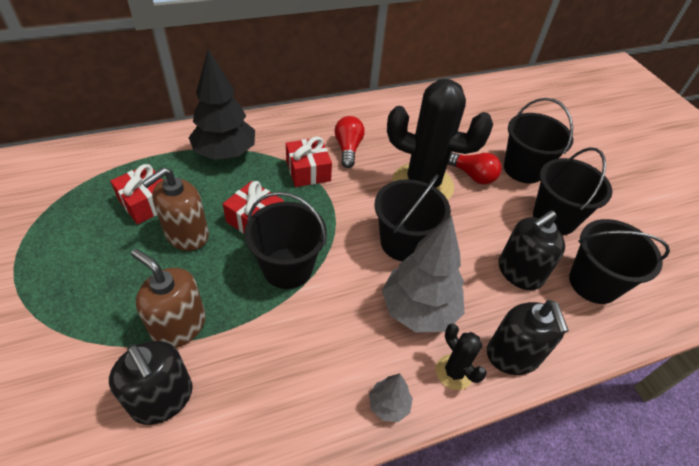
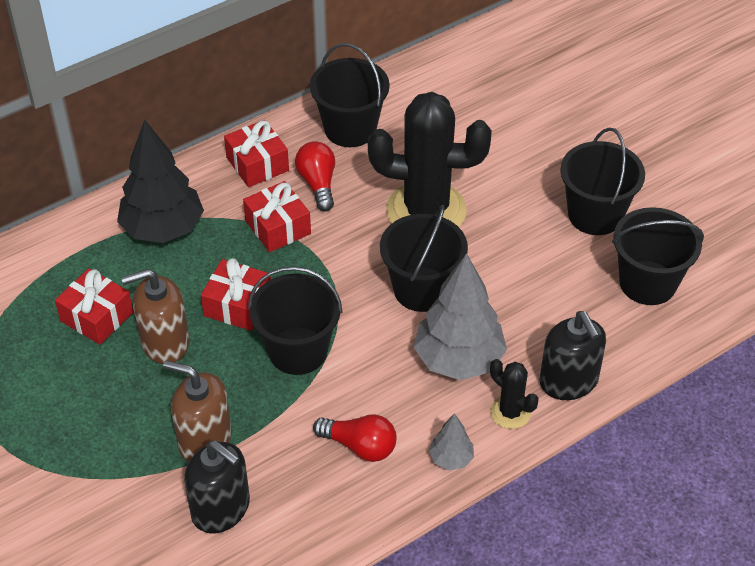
camera: 10 degrees left, 0 degrees up
(187, 235) = (165, 342): brown soap dispenser -> brown soap dispenser turned 45 degrees clockwise
(310, 127) = (257, 164): none -> red gift
(472, 175) = (485, 182): red light bulb -> red light bulb (360, 446)
(519, 272) = (562, 291): black soap dispenser -> none
(523, 169) = (548, 158): black bucket -> black bucket (350, 129)

